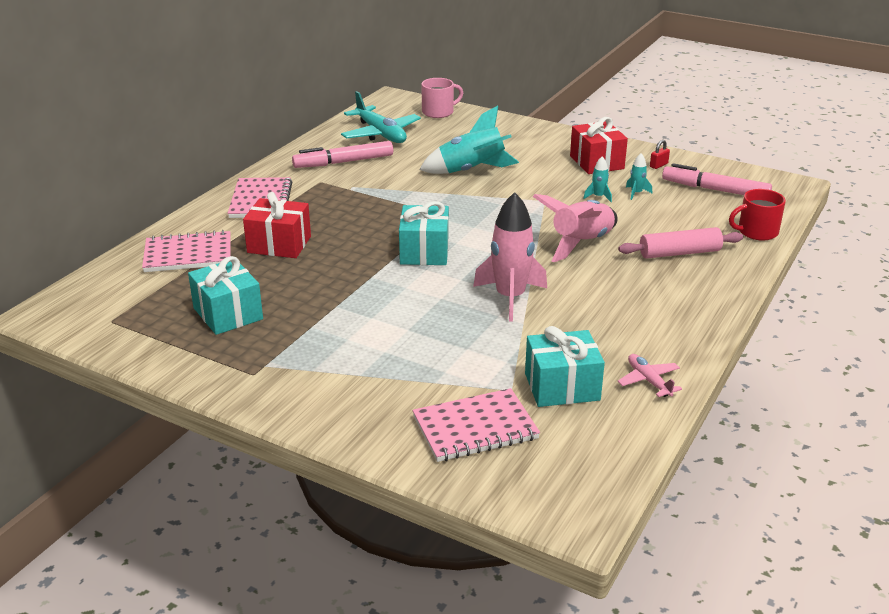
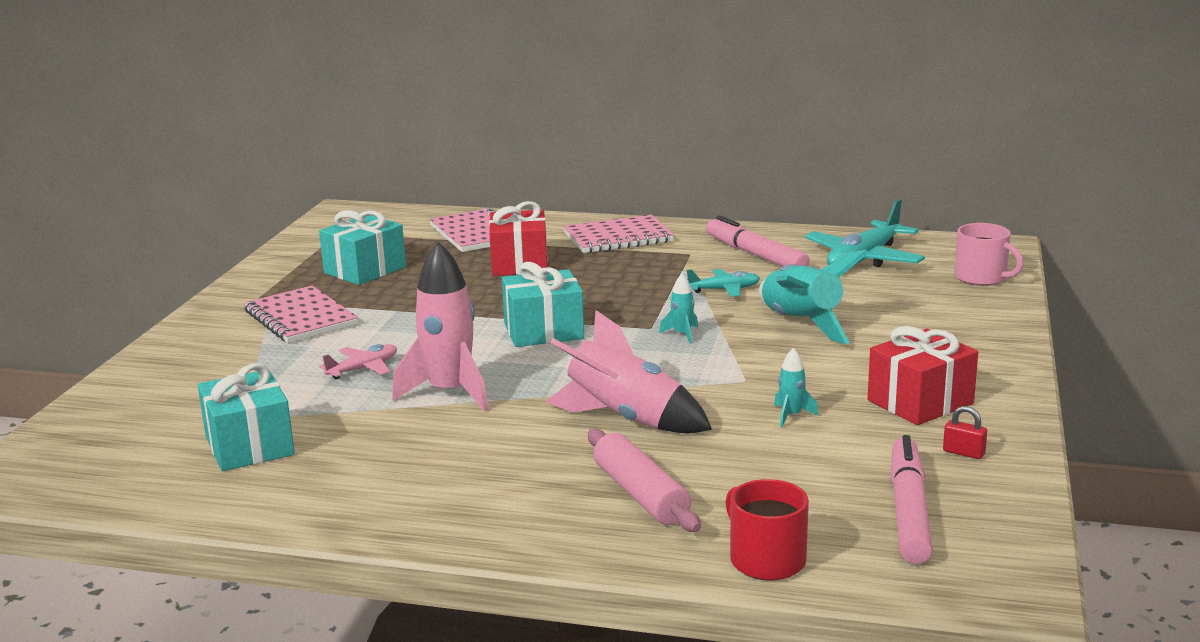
camera: 75 degrees right, 10 degrees down
(397, 182) = (724, 290): none -> turquoise plane
(475, 428) = (164, 409): pink notebook -> pink notebook (300, 318)
(636, 193) = (830, 443): turquoise rocket -> turquoise rocket (682, 334)
(648, 381) = (269, 498): pink plane -> pink plane (363, 369)

